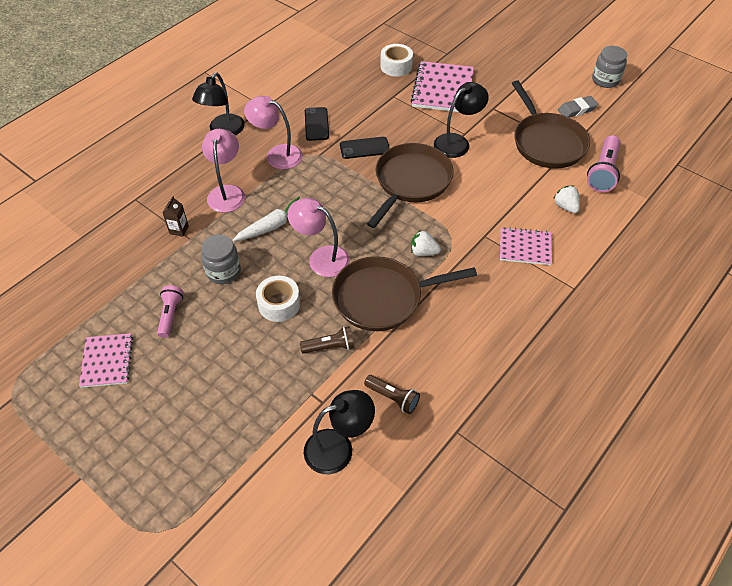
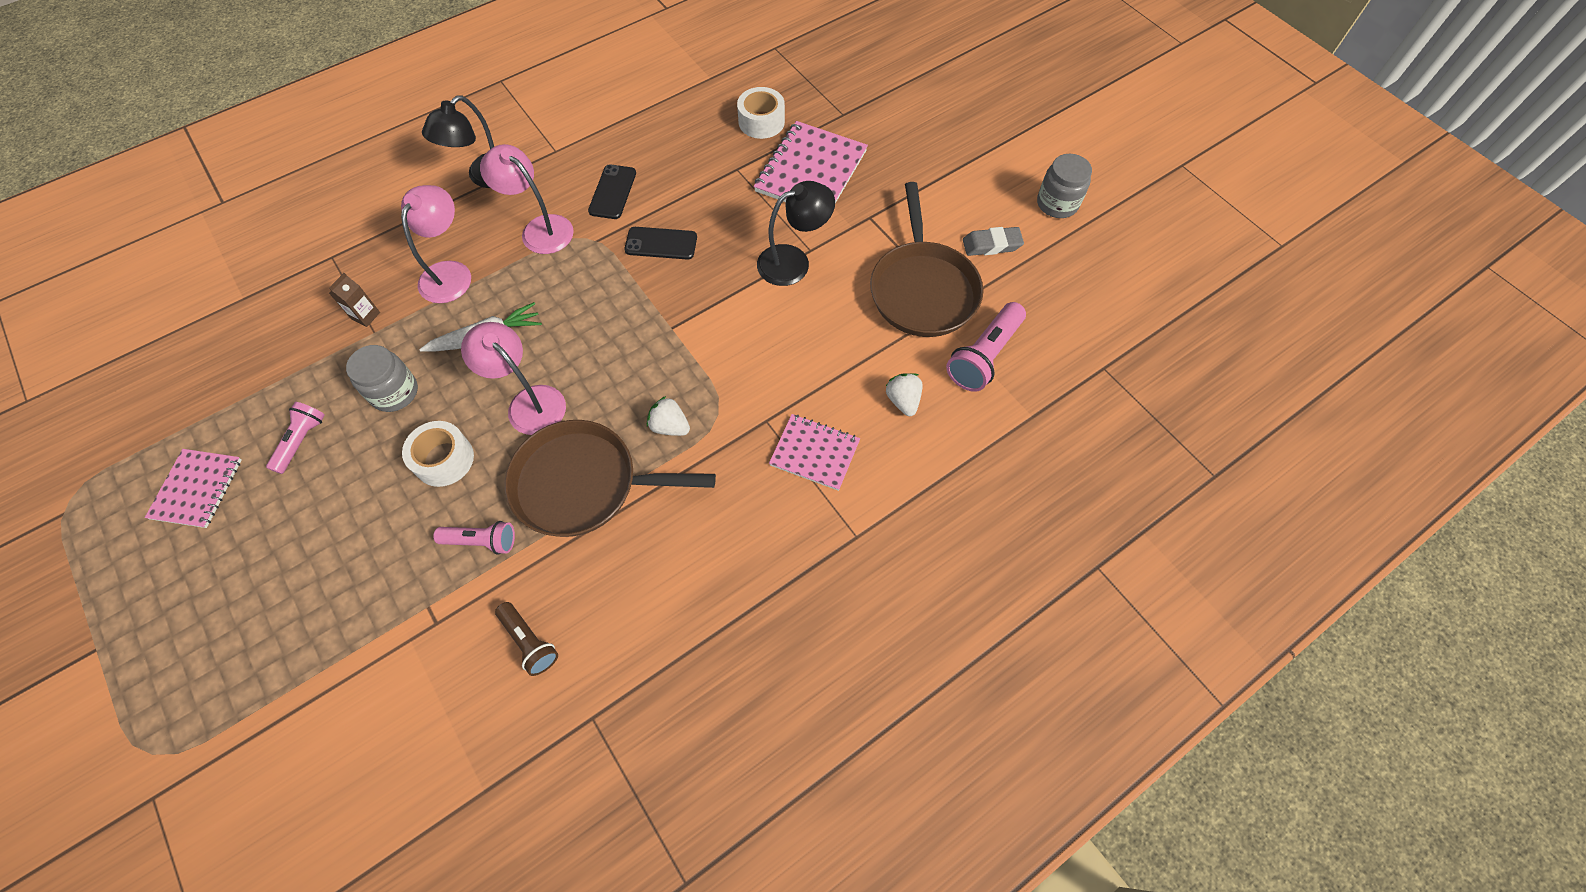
camera: 15 degrees right, 10 degrees up
(330, 346) = (481, 541): brown flashlight -> pink flashlight
(338, 448) = (426, 697): black lamp -> none
(411, 182) = (701, 311): brown pan -> none

